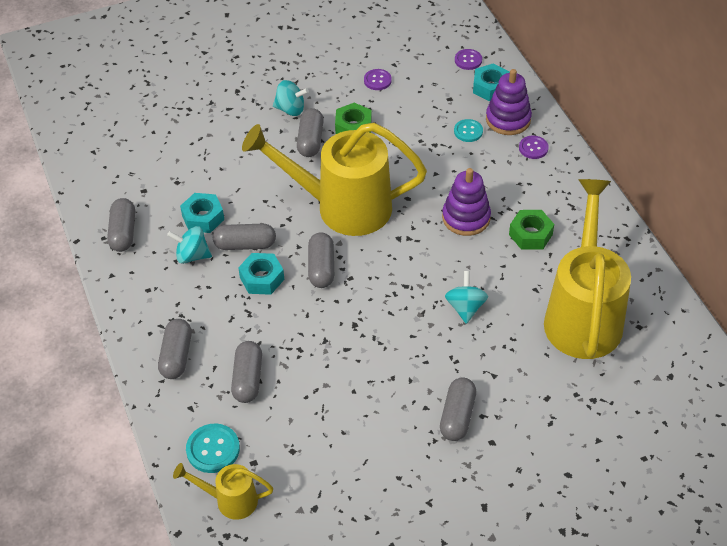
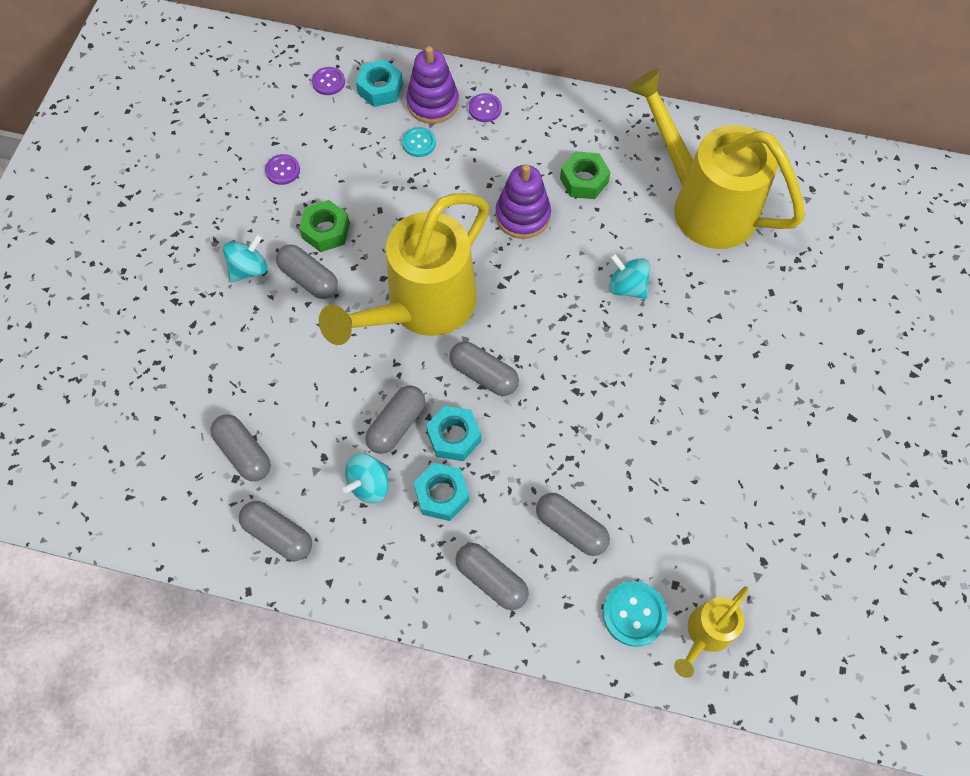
camera: 55 degrees left, 15 degrees up
(203, 218) = (326, 442): turquoise nut -> turquoise nut (442, 494)
(457, 416) = (742, 374): grey capsule -> grey capsule (244, 453)

